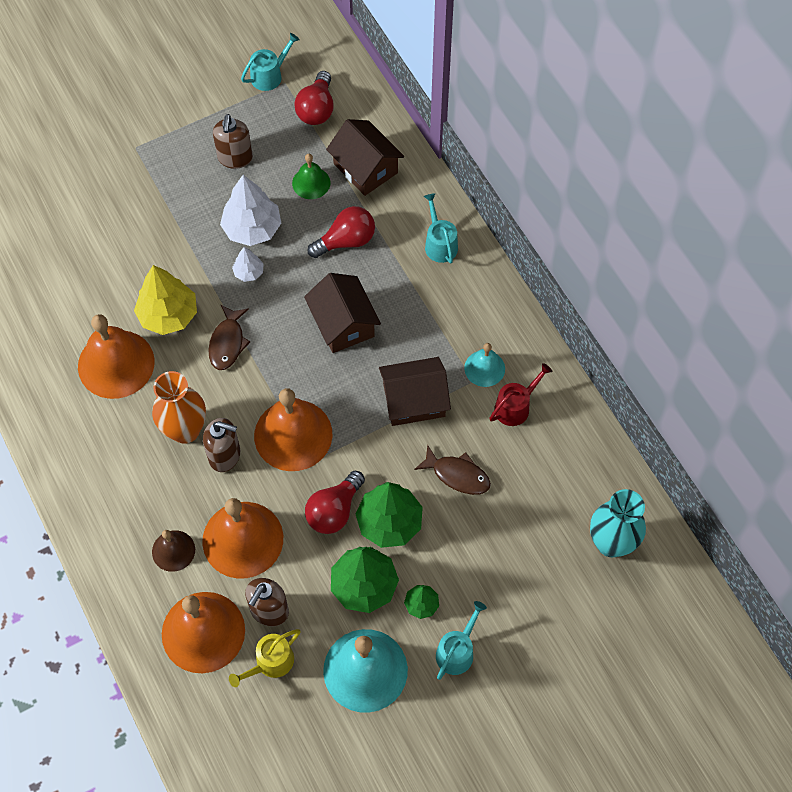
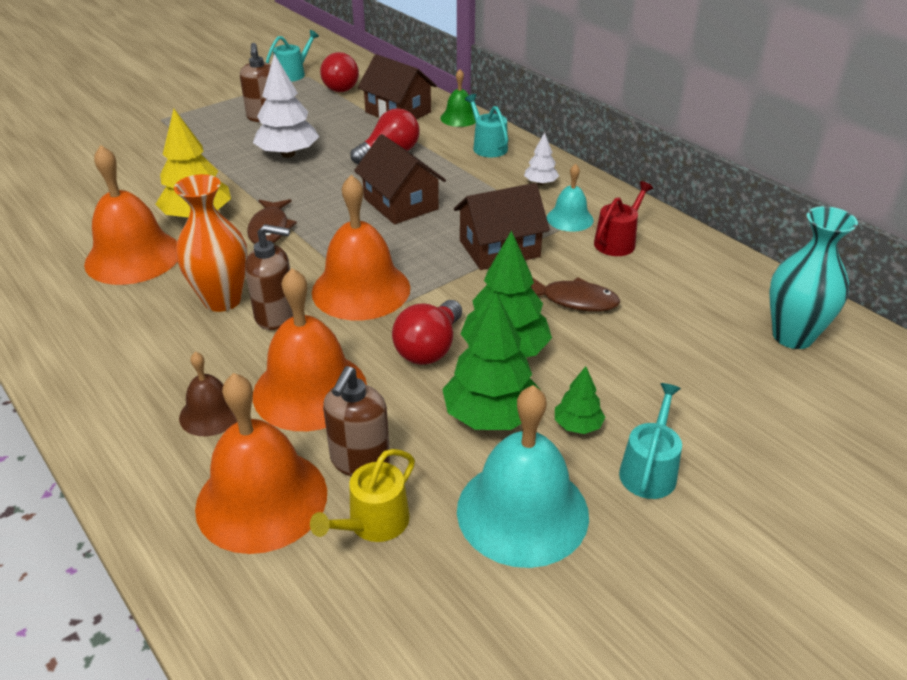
camera: 10 degrees left, 25 degrees down
(249, 272) = (288, 180): white tree -> white tree (540, 183)
(311, 183) = (345, 124): green bell -> green bell (459, 118)

